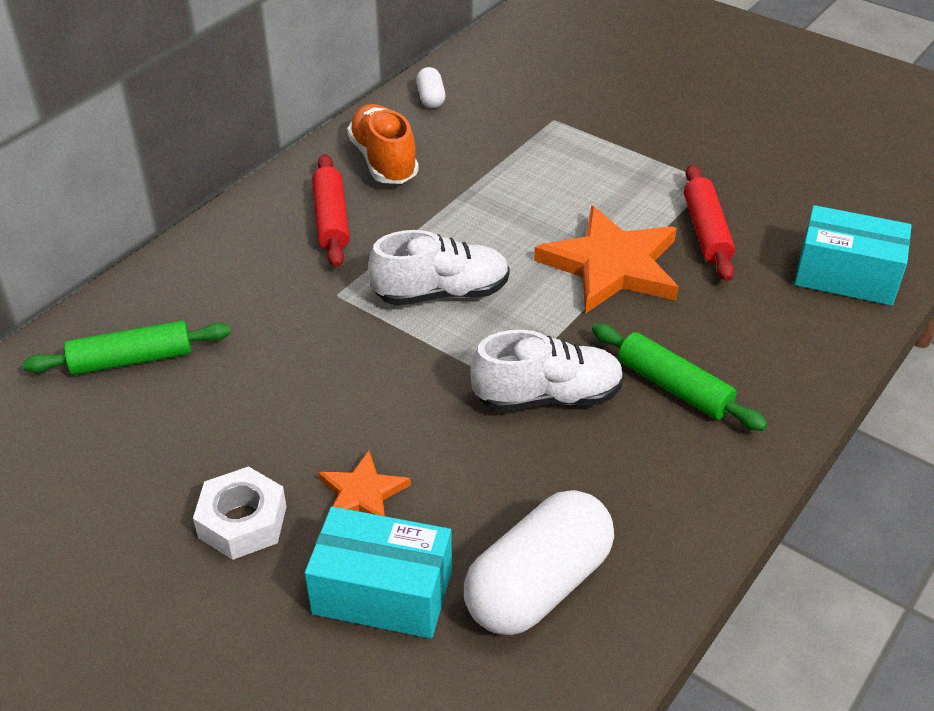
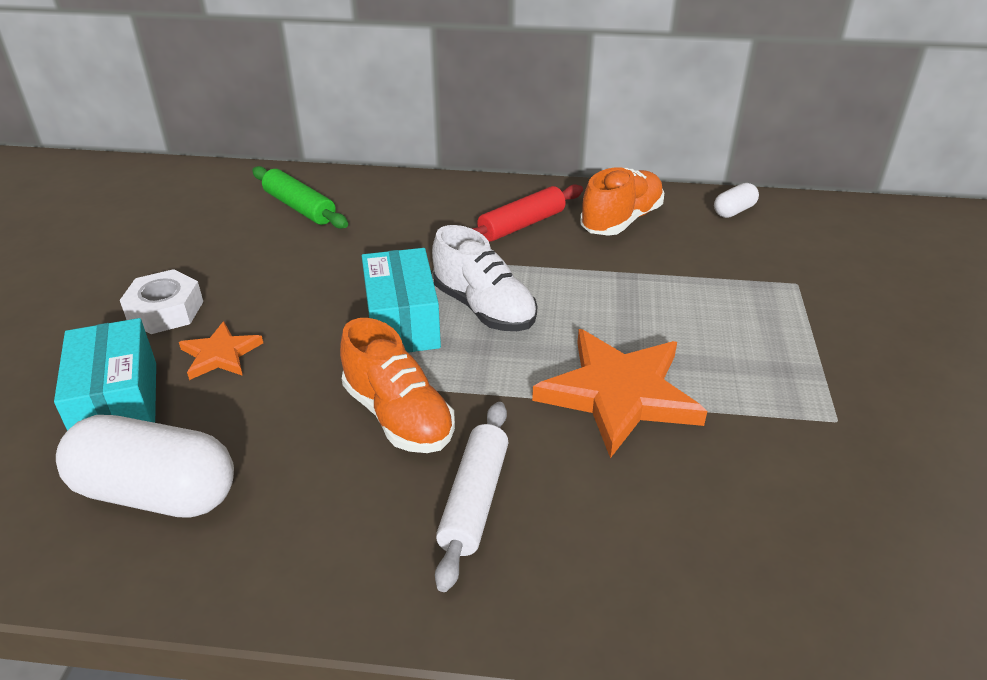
camera: 60 degrees right, 5 degrees down
(548, 397) = (398, 416): white shoe -> orange shoe
(674, 387) = (475, 500): green rolling pin -> white rolling pin
(706, 232) = (746, 445): red rolling pin -> none
(846, 276) = (801, 599): turquoise box -> turquoise box (402, 322)

